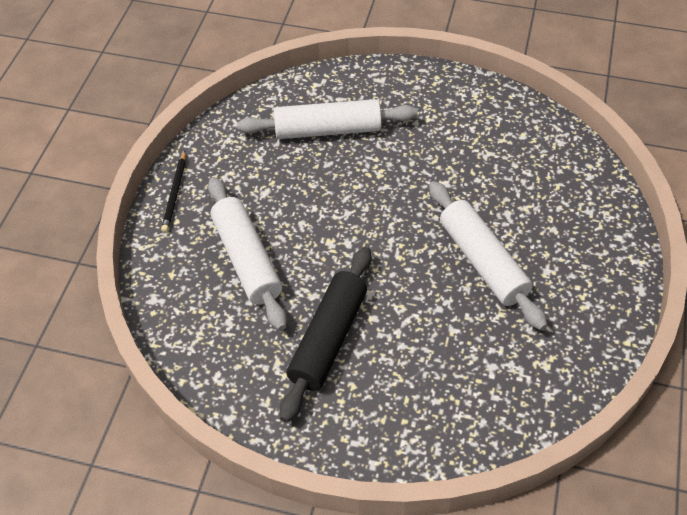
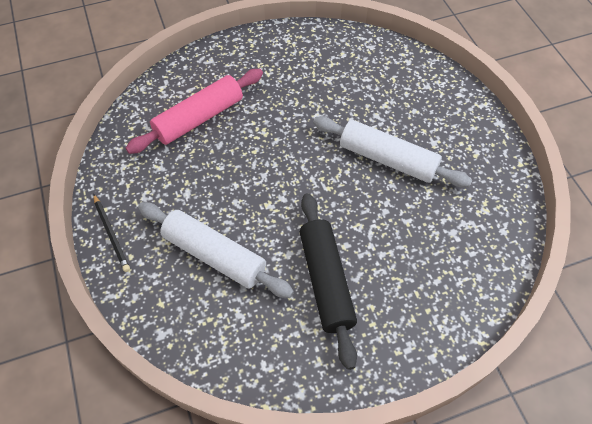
camera: 35 degrees left, 5 degrees up
(327, 130) = (199, 118): white rolling pin -> pink rolling pin

